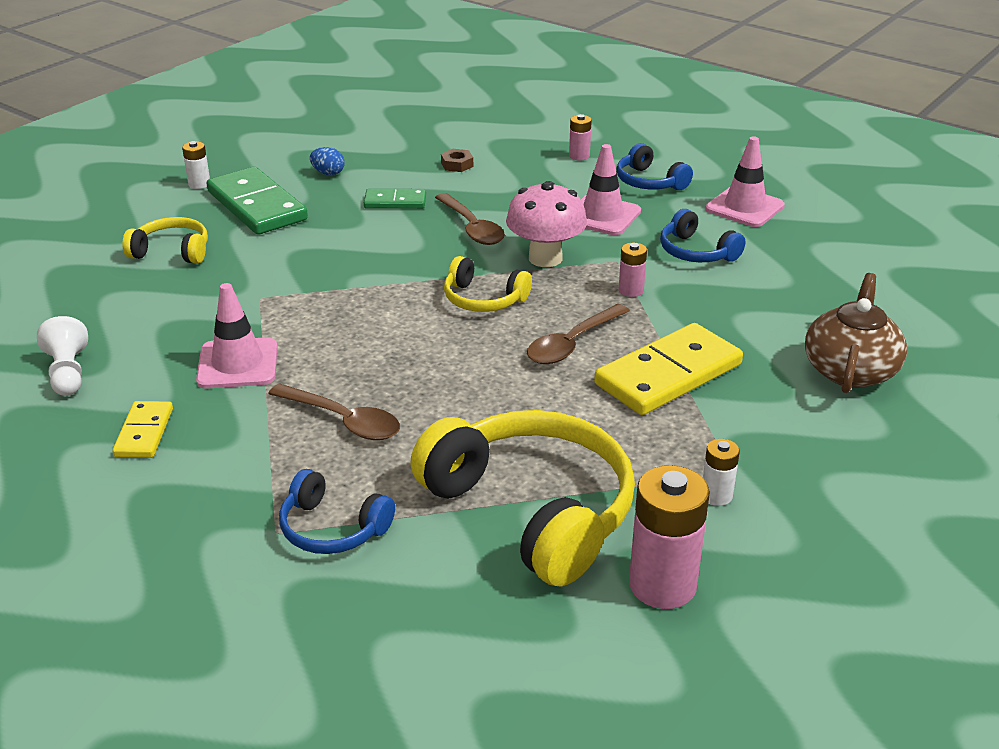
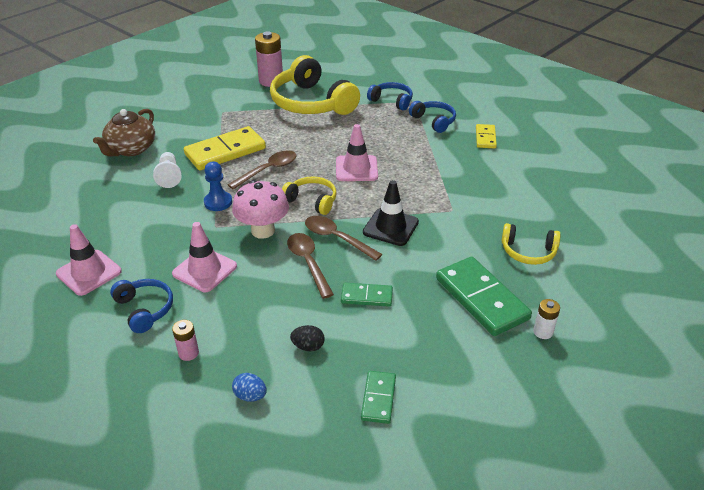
camera: 175 degrees left, 5 degrees up
(68, 373) = (542, 168): white pawn -> white pawn (169, 176)
(237, 364) = (452, 168): pink traffic cone -> pink traffic cone (356, 169)
(328, 173) = (428, 341): blue egg -> blue egg (250, 396)
(343, 420) = (392, 138): brown spoon -> brown spoon (337, 238)
(360, 270) = (390, 227): none -> black traffic cone
(384, 139) = (378, 398): none -> green domino
(457, 165) = (308, 346): brown nut -> black egg
(631, 290) = (218, 202): pink battery -> blue pawn
(696, 252) = (156, 230): blue headphones -> blue headphones (433, 121)
(716, 495) = (234, 104): white battery -> none

